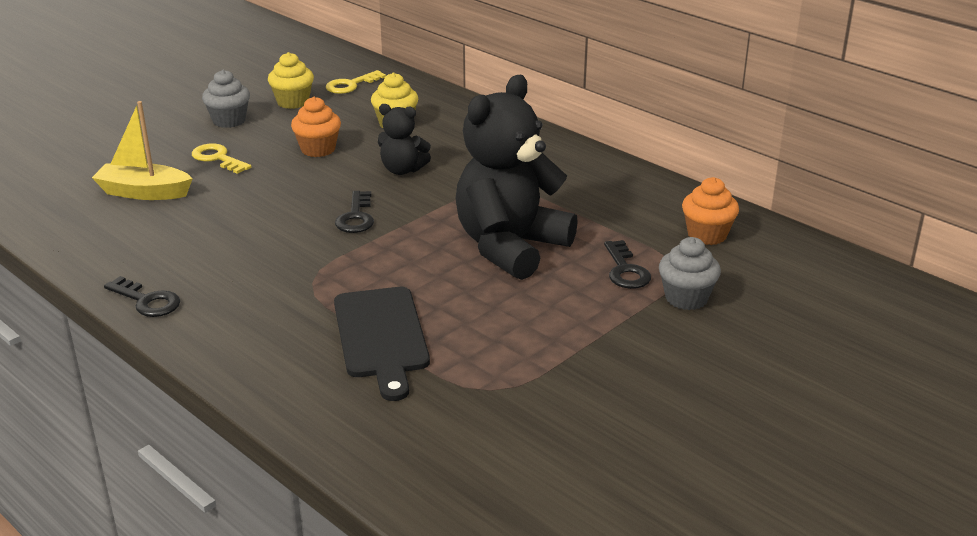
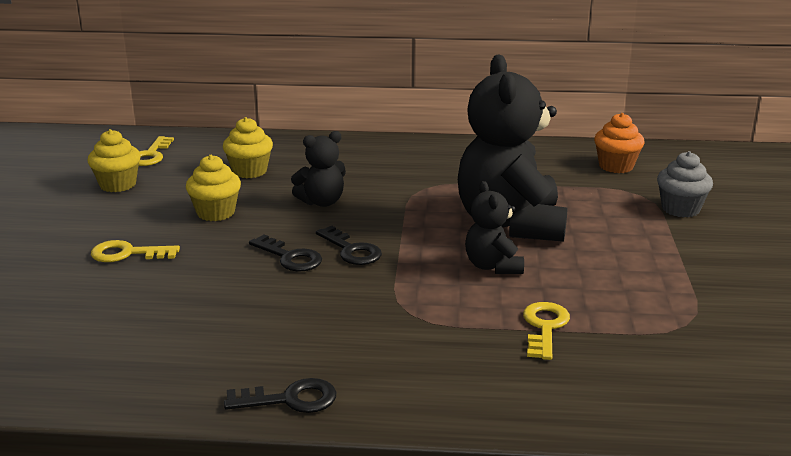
camera: 40 degrees left, 5 degrees down
(144, 192) = (102, 310): yellow boat -> none
(229, 121) = (78, 219): grey cupcake -> none
(318, 149) = (216, 213): orange cupcake -> yellow cupcake
(381, 337) = (544, 327): black cutting board -> yellow key
(431, 274) = (493, 266): none -> black teddy bear
(625, 270) = (613, 207): black key -> black key (290, 257)

